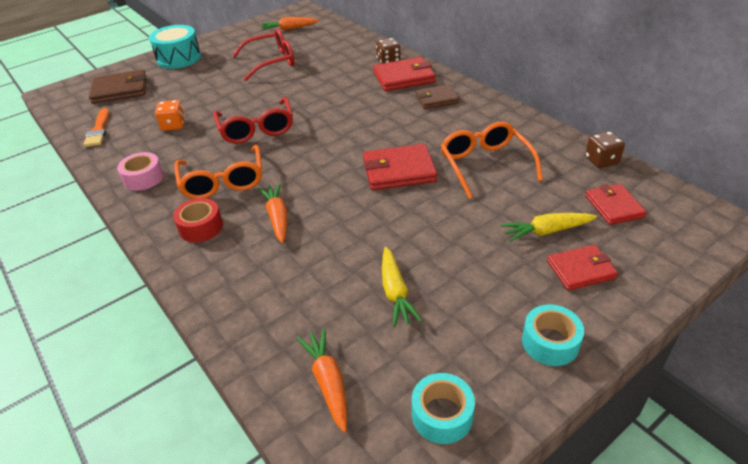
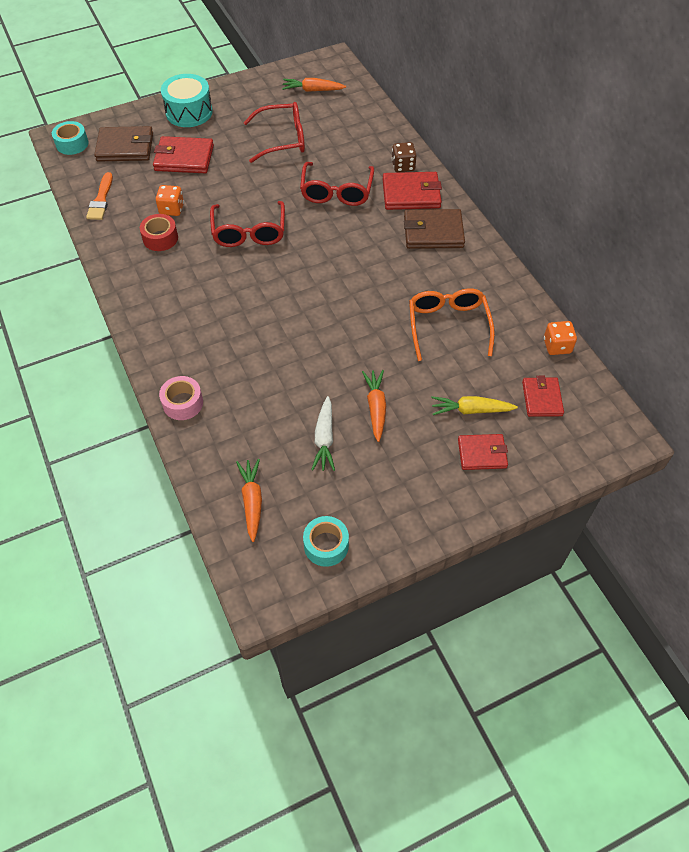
camera: 10 degrees right, 15 degrees up
(143, 178) = (137, 270): pink tape -> pink tape (183, 403)
(201, 227) = (180, 337): red tape -> red tape (160, 238)
(223, 182) = (207, 291): orange glasses -> none
(277, 217) = (247, 341): orange carrot -> orange carrot (376, 407)
(333, 87) = (336, 192): none -> red glasses
(395, 293) = (324, 439): yellow carrot -> white carrot
(399, 170) = (367, 314): red wallet -> red wallet (184, 158)
(436, 99) = (433, 232): brown wallet -> brown wallet, size x1.52
(550, 342) = (428, 510): turquoise tape -> turquoise tape (72, 144)
(601, 161) = (557, 346): brown dice -> orange dice

